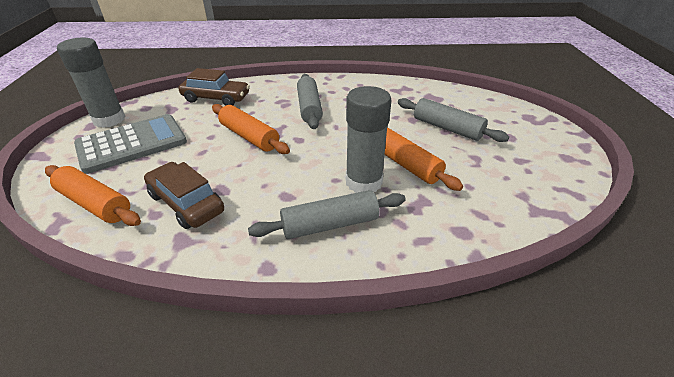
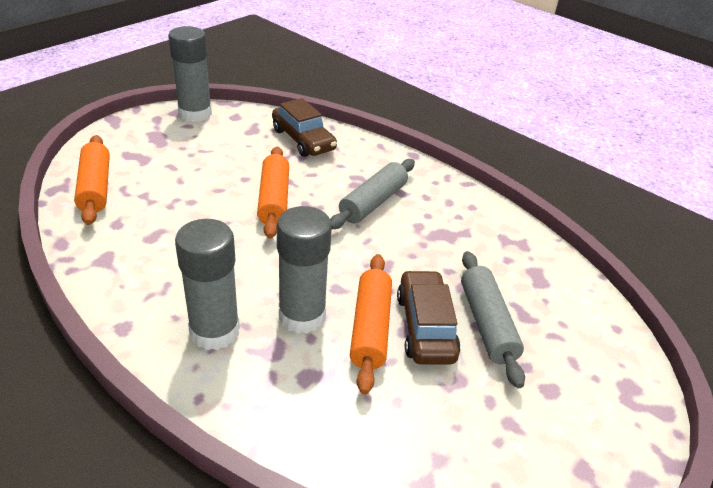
camera: 40 degrees right, 0 degrees up
(132, 144) = (181, 148): grey calculator -> none
(186, 203) = (147, 230): brown car -> brown car (425, 327)
(330, 224) = (214, 331): grey rolling pin -> grey glue stick

